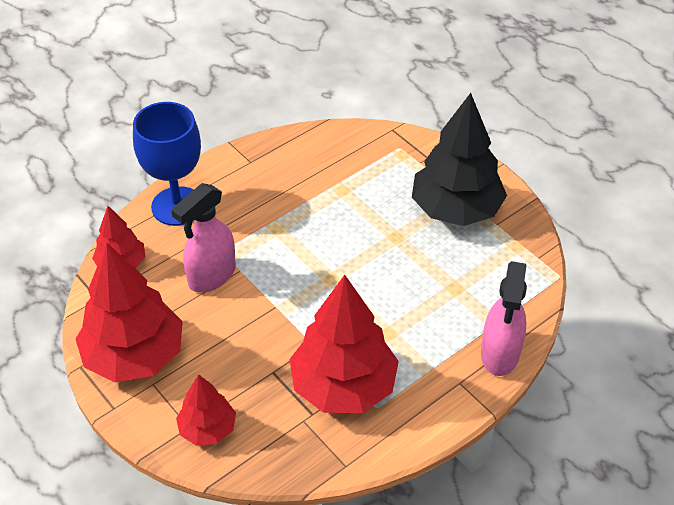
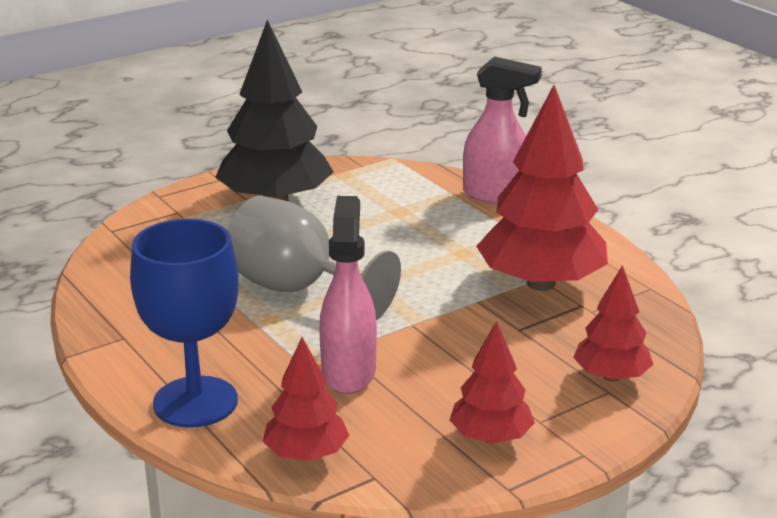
camera: 85 degrees left, 20 degrees down
(134, 356) = (490, 437): red tree -> red tree, size x0.54
(211, 276) = (349, 372): pink spray bottle -> pink spray bottle turned 135 degrees counterclockwise
(318, 238) = (297, 290): none -> grey goblet

